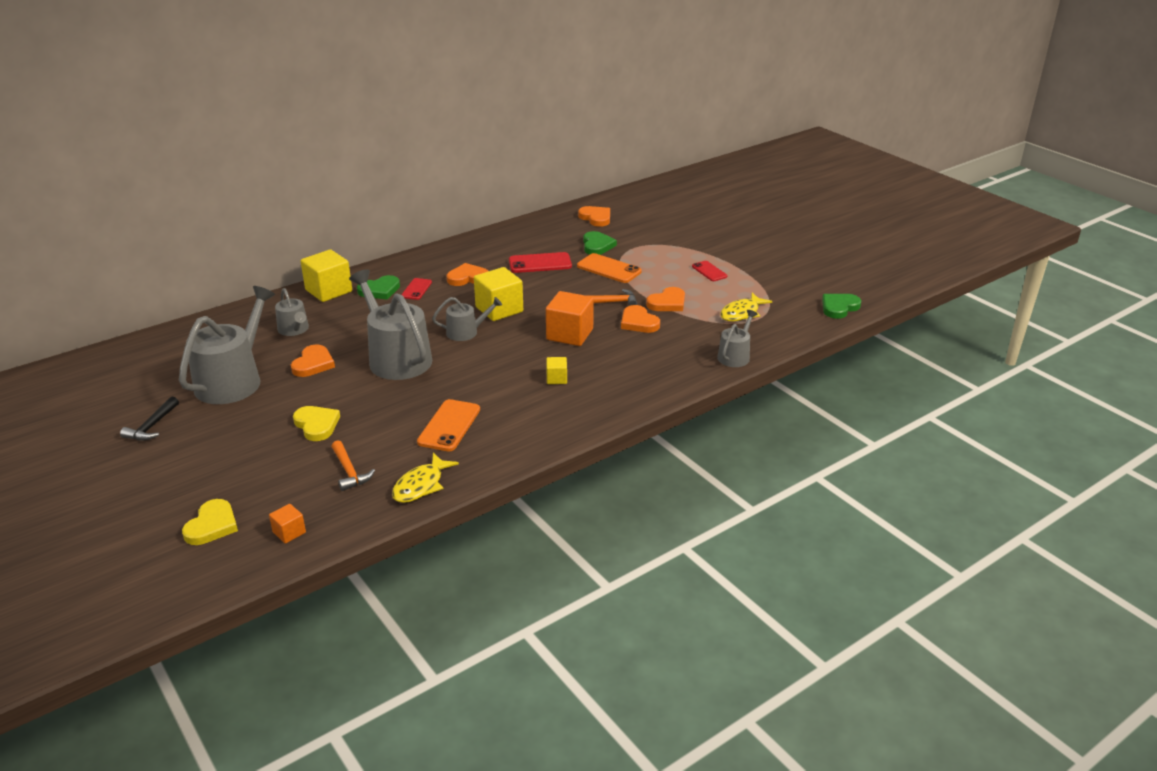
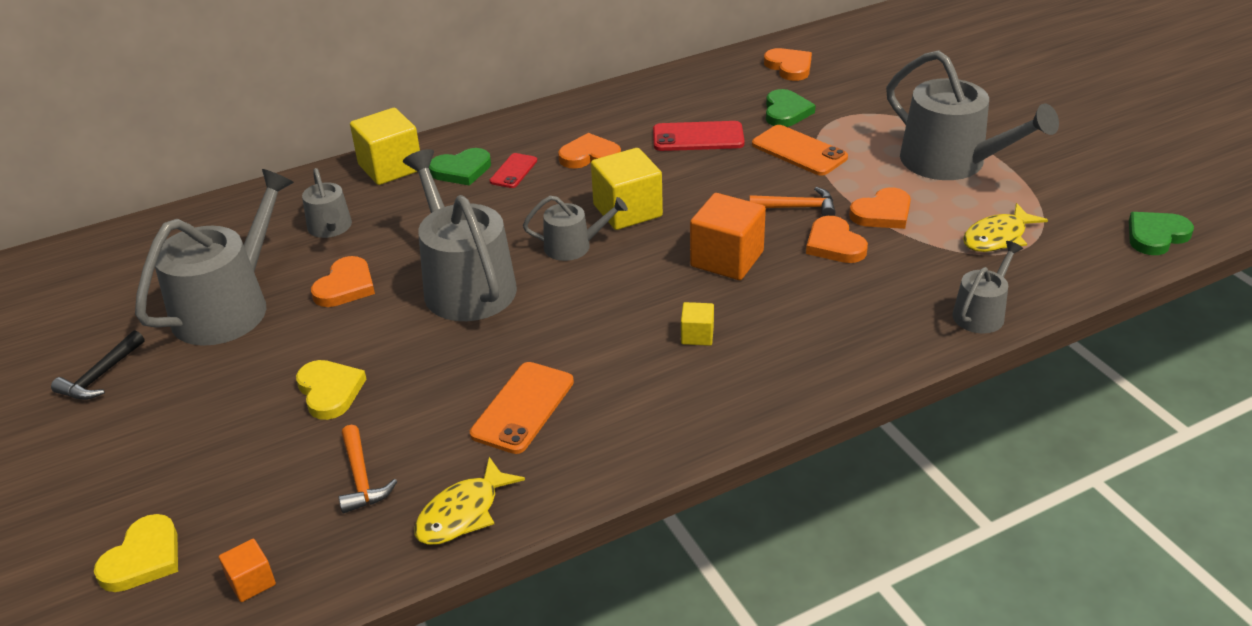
camera: 10 degrees right, 5 degrees up
(709, 271) = (952, 162): red phone -> grey watering can

